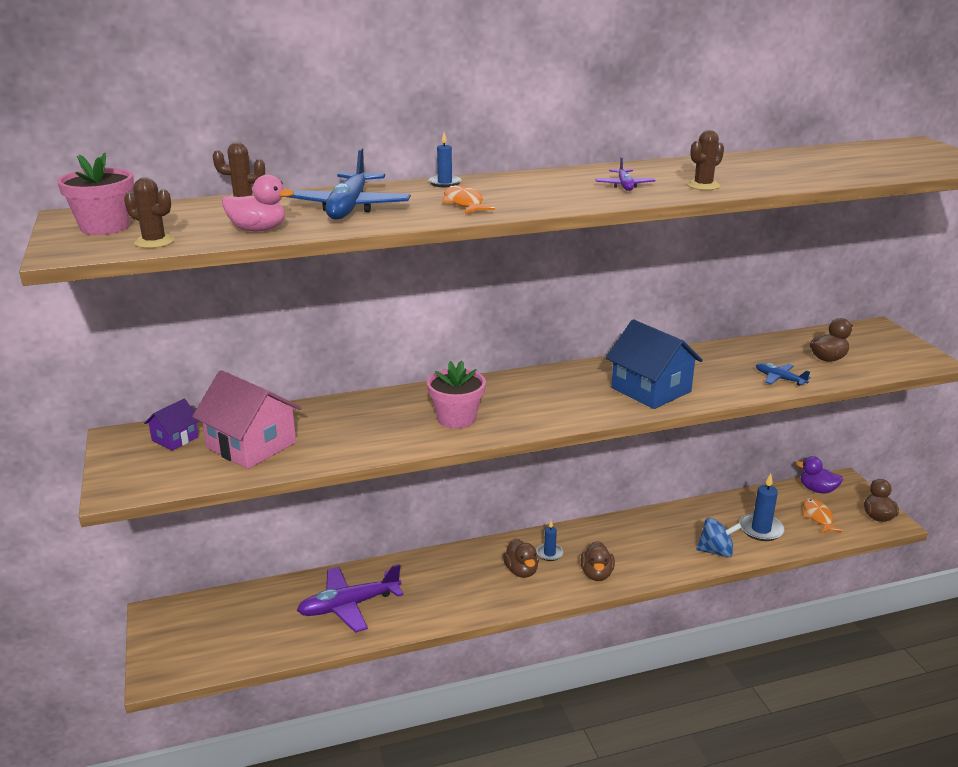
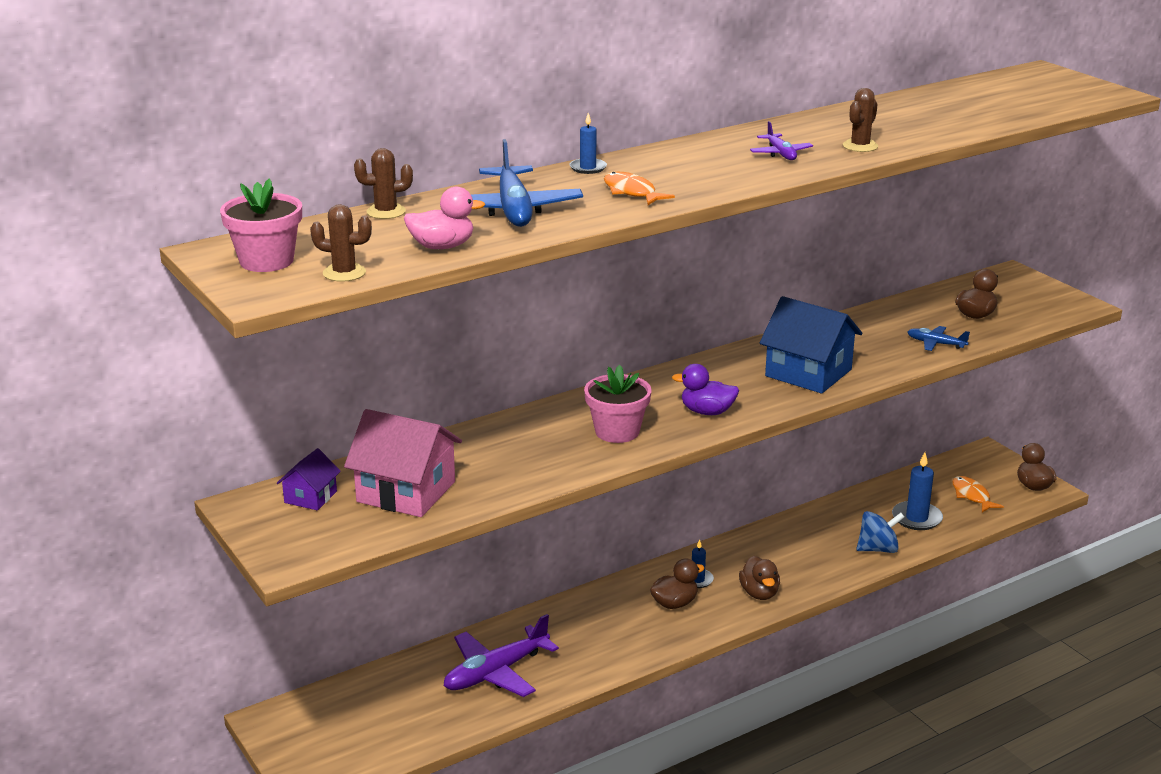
camera: 15 degrees left, 0 degrees up
(521, 571) = (674, 603): brown duck -> brown duck turned 90 degrees counterclockwise
(817, 490) = (961, 466): purple duck -> purple duck (707, 412)

